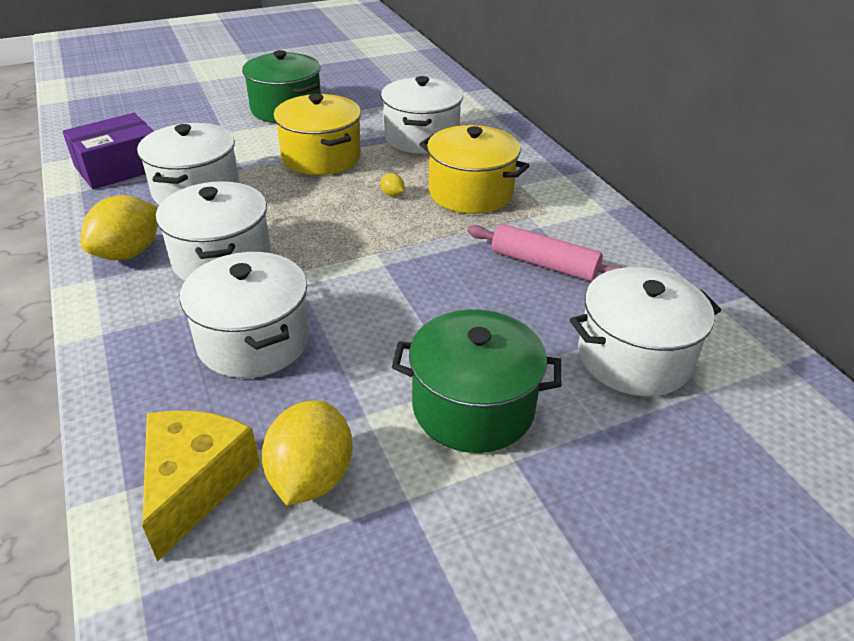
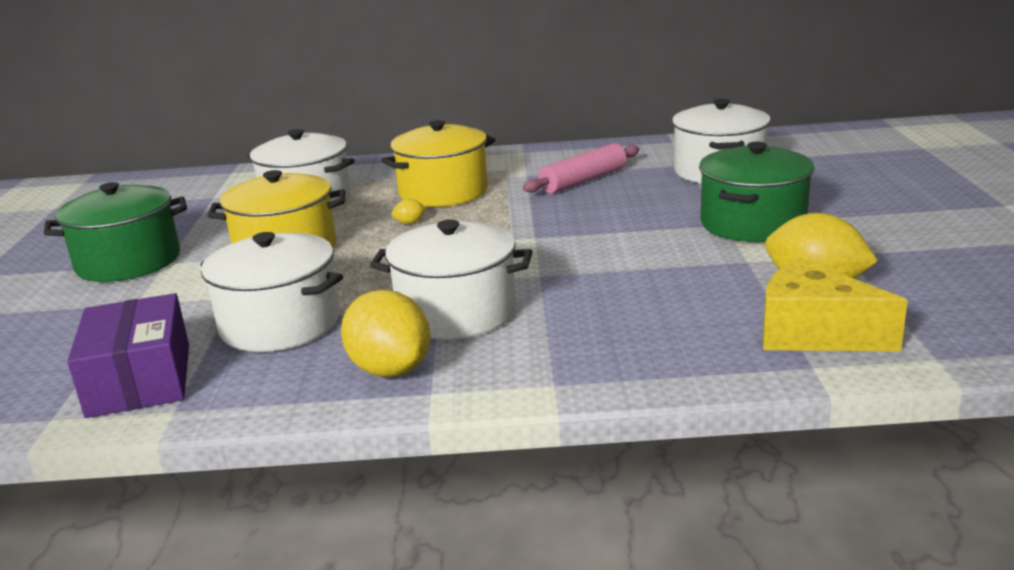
camera: 65 degrees left, 15 degrees down
(254, 341) = (619, 301): white pot -> none

